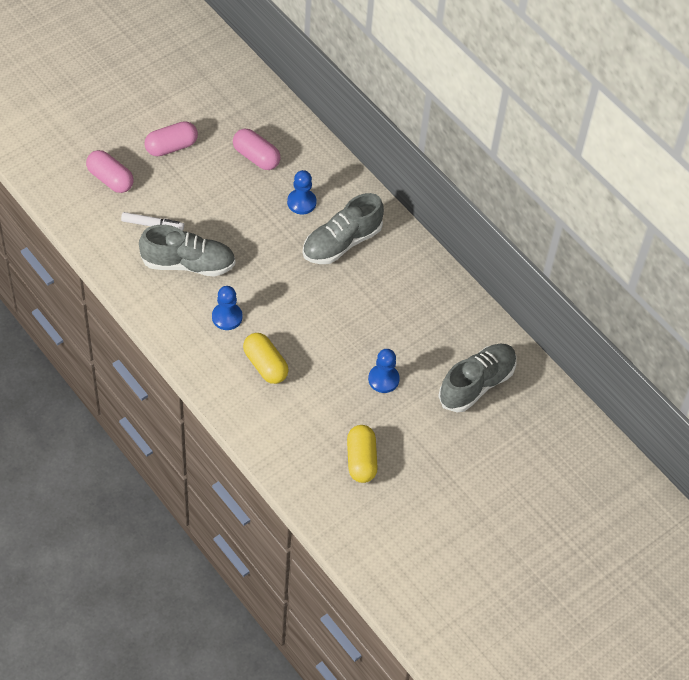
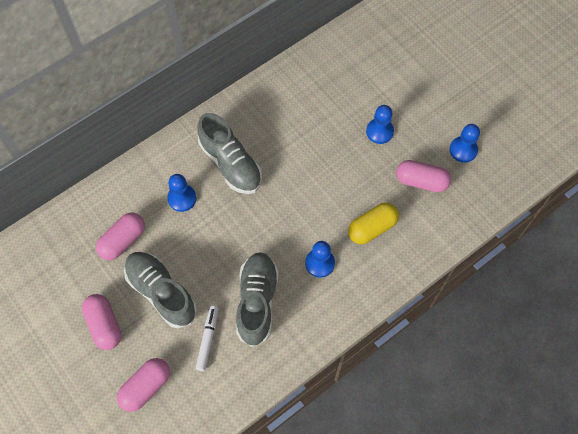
camera: 85 degrees left, 10 degrees up
(320, 415) = (421, 181): none -> pink capsule
(361, 460) = (463, 150): yellow capsule -> blue pawn
(477, 384) = (378, 62): grey shoe -> grey shoe (161, 292)

